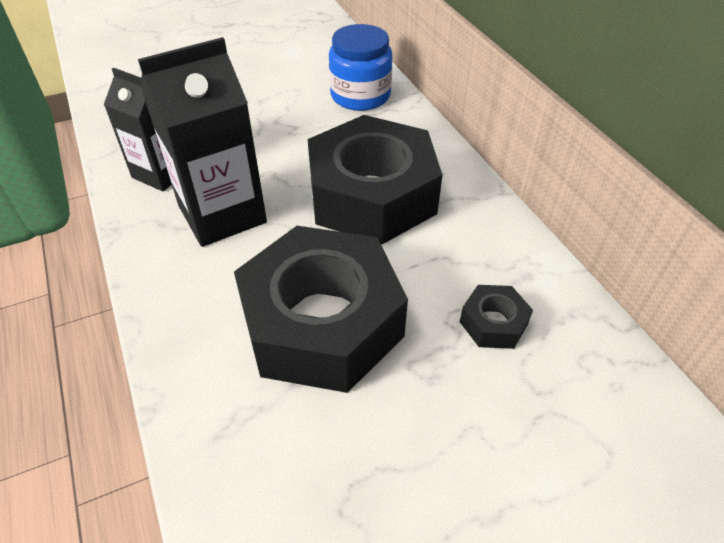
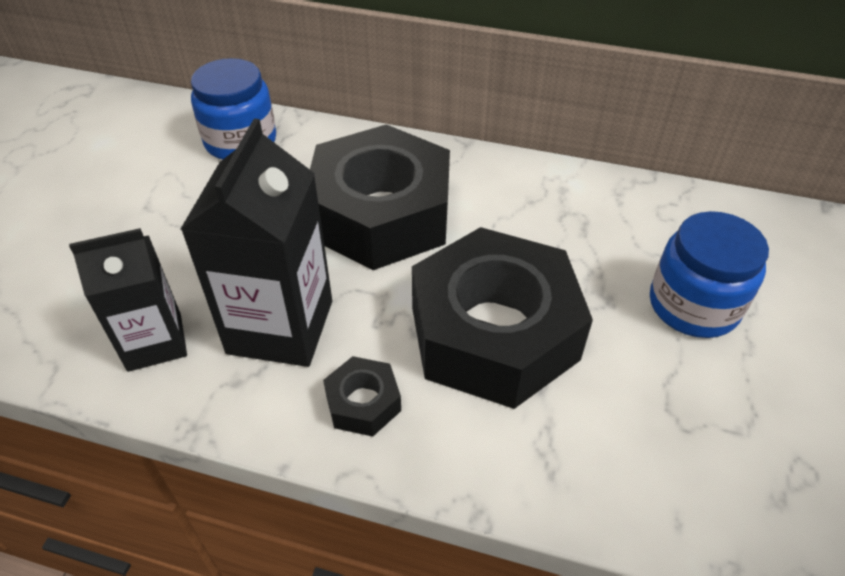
camera: 50 degrees left, 0 degrees up
(493, 323) = (589, 236): black nut -> black nut (363, 403)
(494, 443) = (693, 305): none -> blue jar

